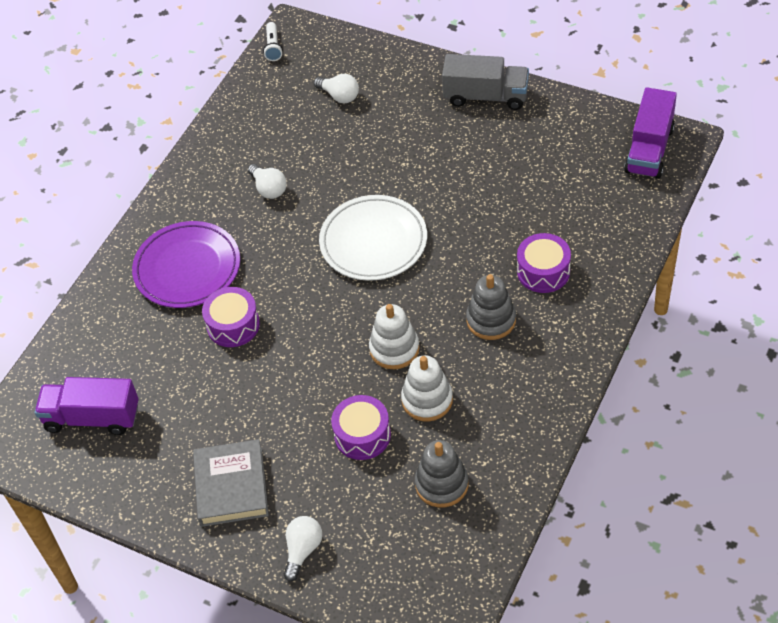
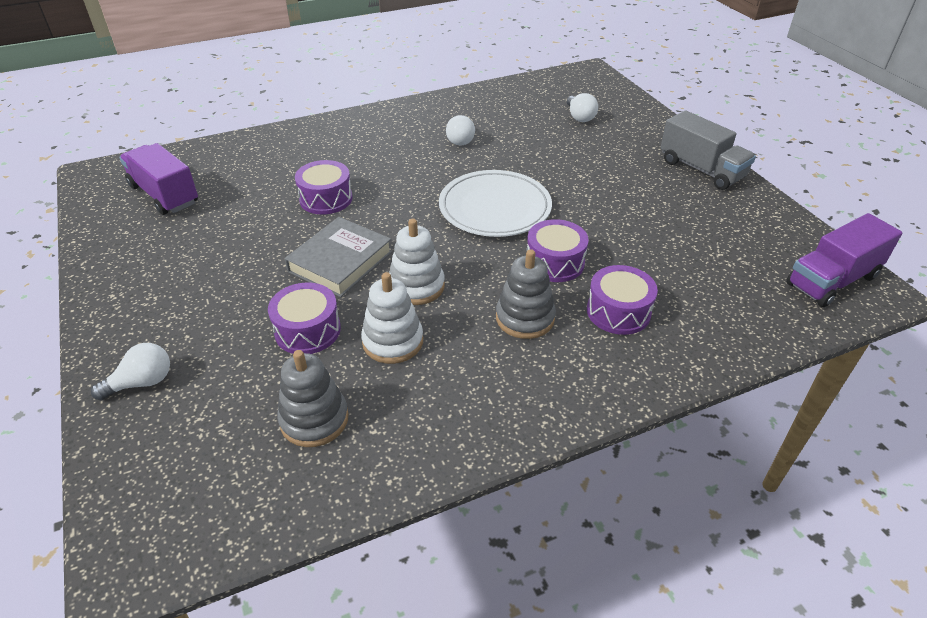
camera: 35 degrees right, 10 degrees down
(187, 268) = (346, 152): purple plate -> none
(231, 486) = (170, 296): grey book -> grey book (340, 262)
(273, 47) = (565, 74): white flashlight -> none
(465, 261) = (554, 262): none -> purple drum

